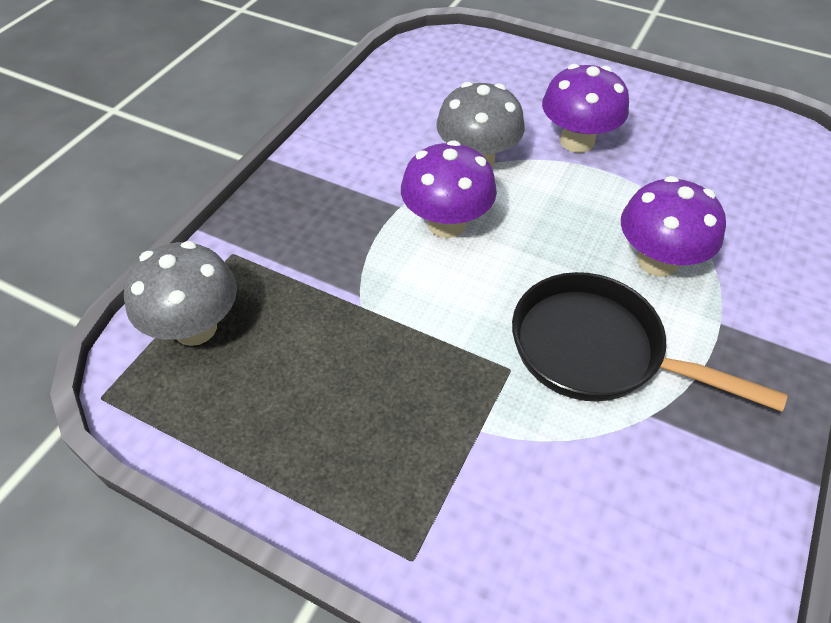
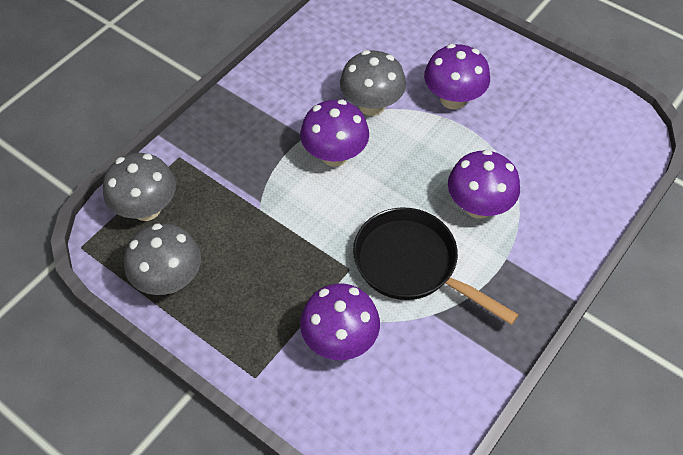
camera: 10 degrees right, 5 degrees up
(246, 426) = (169, 280): none -> grey mushroom
(528, 477) = (340, 340): none -> purple mushroom

